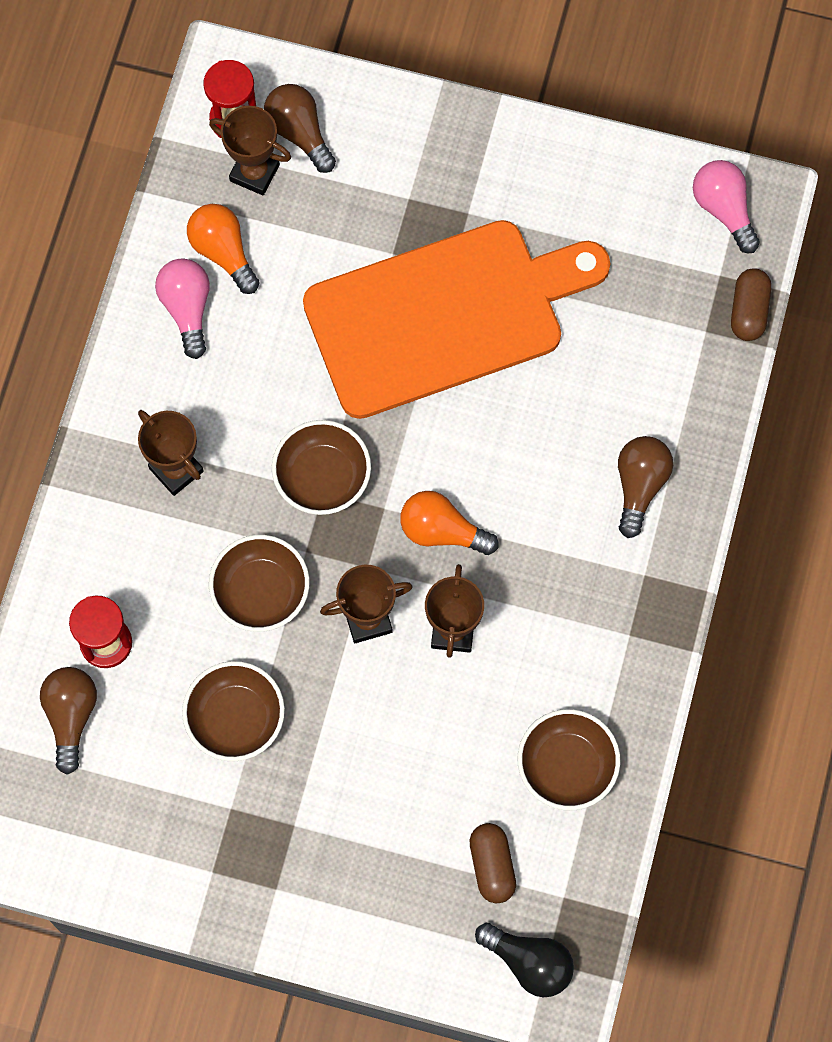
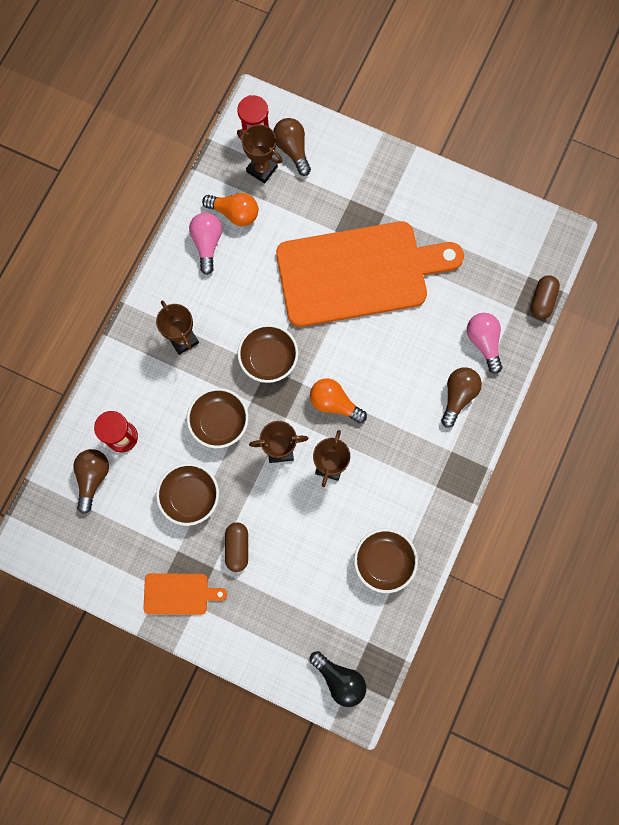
camera: 10 degrees right, 5 degrees up
(223, 252) = (235, 213): orange light bulb -> orange light bulb turned 135 degrees clockwise
(246, 875) = (179, 593): none -> orange cutting board
(492, 866) = (328, 615): brown capsule -> brown capsule (237, 547)
(723, 209) = (537, 237): pink light bulb -> pink light bulb (483, 342)

